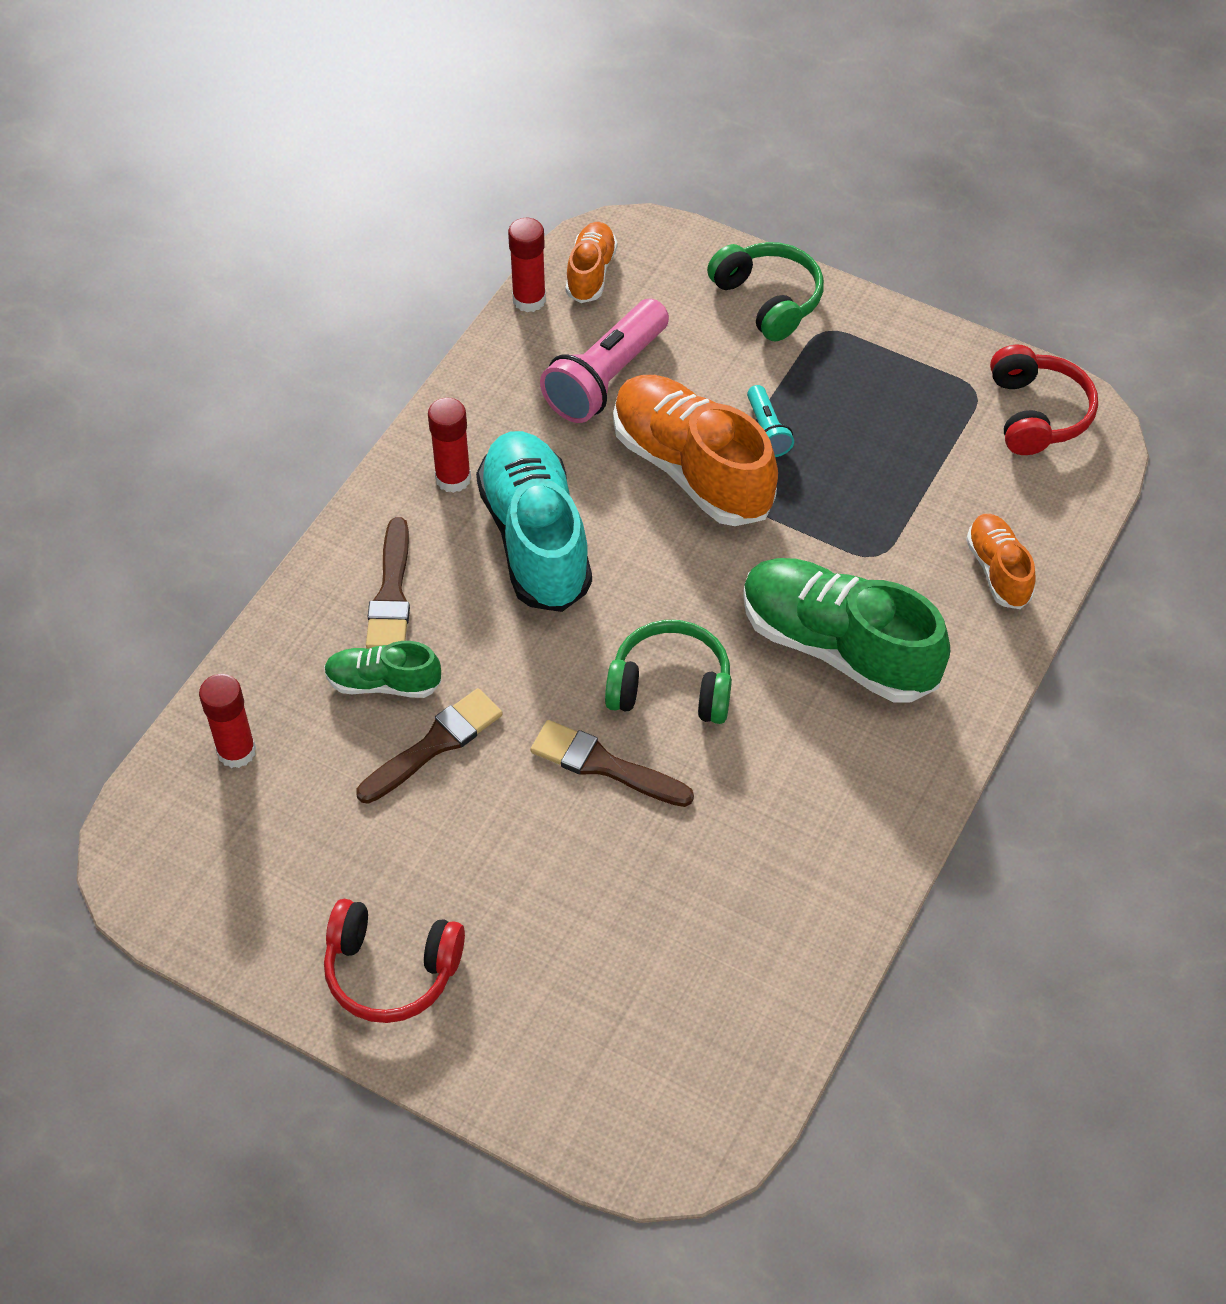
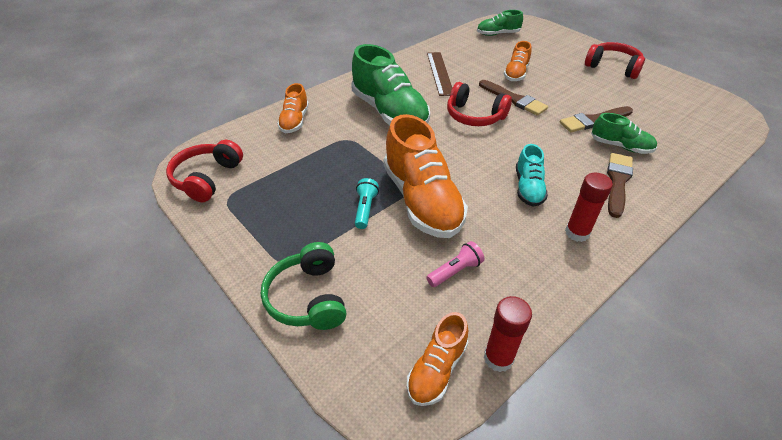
camera: 160 degrees left, 10 degrees down
(236, 751) = (696, 138): red glue stick -> none
(535, 538) = (528, 188): turquoise shoe -> turquoise shoe, size x0.52
(606, 378) = (455, 271): pink flashlight -> pink flashlight, size x0.51
(620, 866) = (516, 73): none -> orange shoe
(670, 687) = (474, 116): green headphones -> red headphones
(709, 1051) = (497, 34): none -> green shoe
(794, 813) = (439, 73): none -> brown ruler

